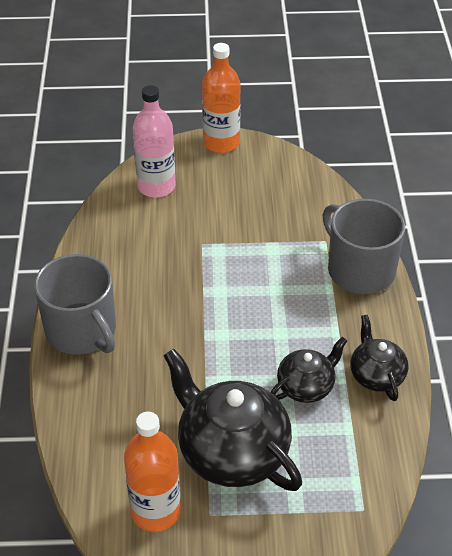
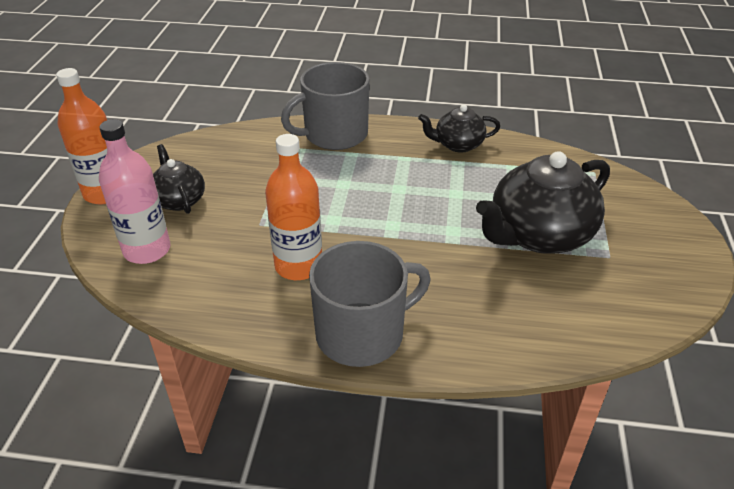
camera: 80 degrees left, 5 degrees down
(156, 511) = (610, 292): orange bottle -> orange bottle (298, 266)
(306, 386) = (465, 182): black teapot -> black teapot (179, 200)

